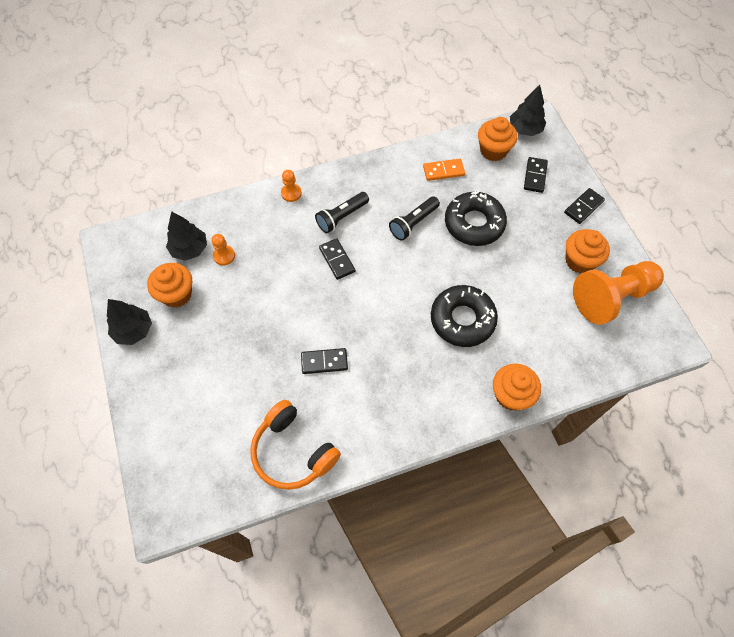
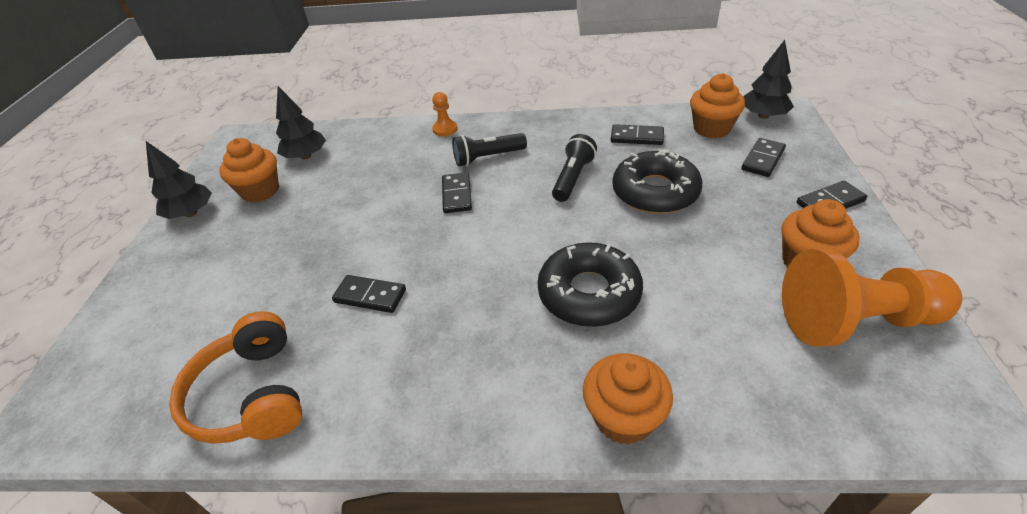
camera: 25 degrees right, 20 degrees down
(224, 256) = (335, 168): orange pawn -> none
(413, 223) = (572, 178): black flashlight -> black flashlight turned 135 degrees clockwise
(443, 171) = (637, 137): orange domino -> black domino

